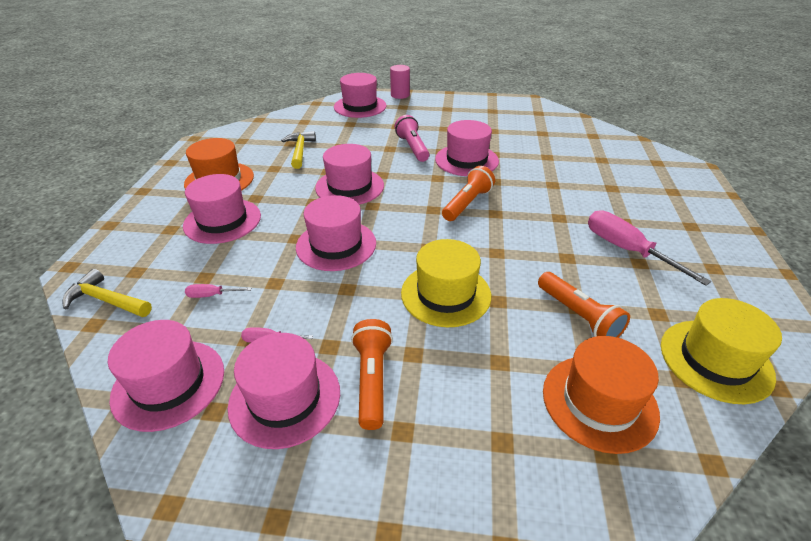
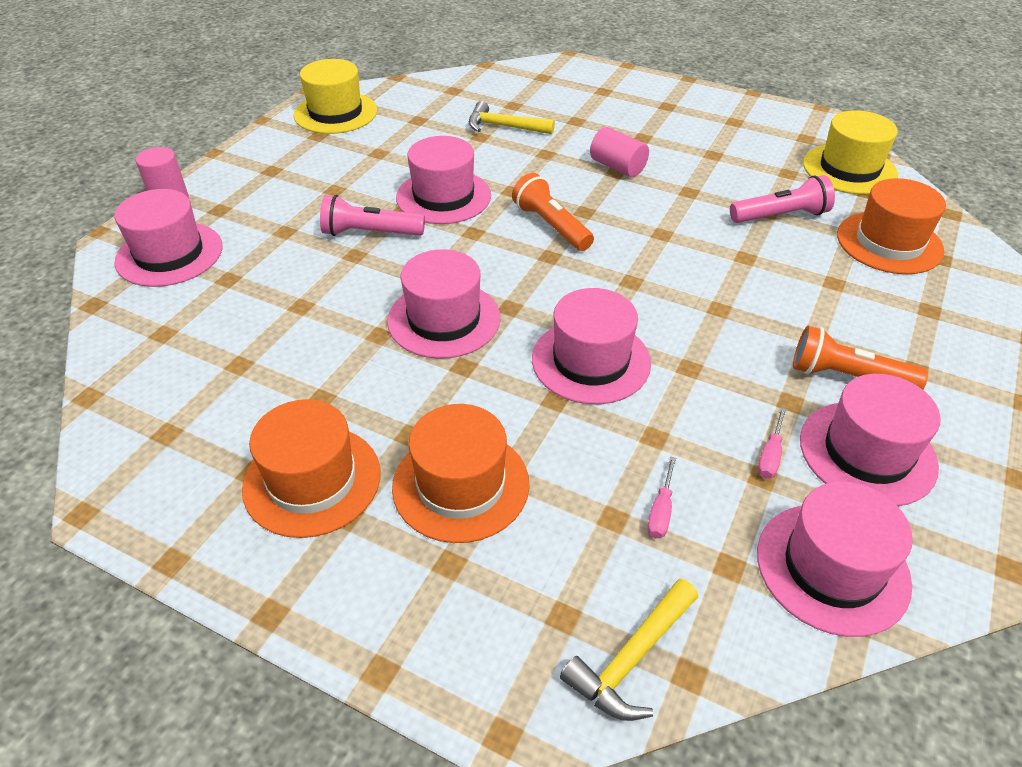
camera: 70 degrees left, 5 degrees up
(222, 221) = (461, 485): pink hat -> orange hat
(300, 151) = (280, 356): yellow hammer -> yellow hammer (504, 127)
(446, 294) = (724, 290): yellow hat -> yellow hat (335, 113)
(567, 217) = (617, 167): none -> pink cylinder
(578, 316) = (781, 216): orange flashlight -> pink flashlight
(627, 250) = (691, 153): pink screwdriver -> none

